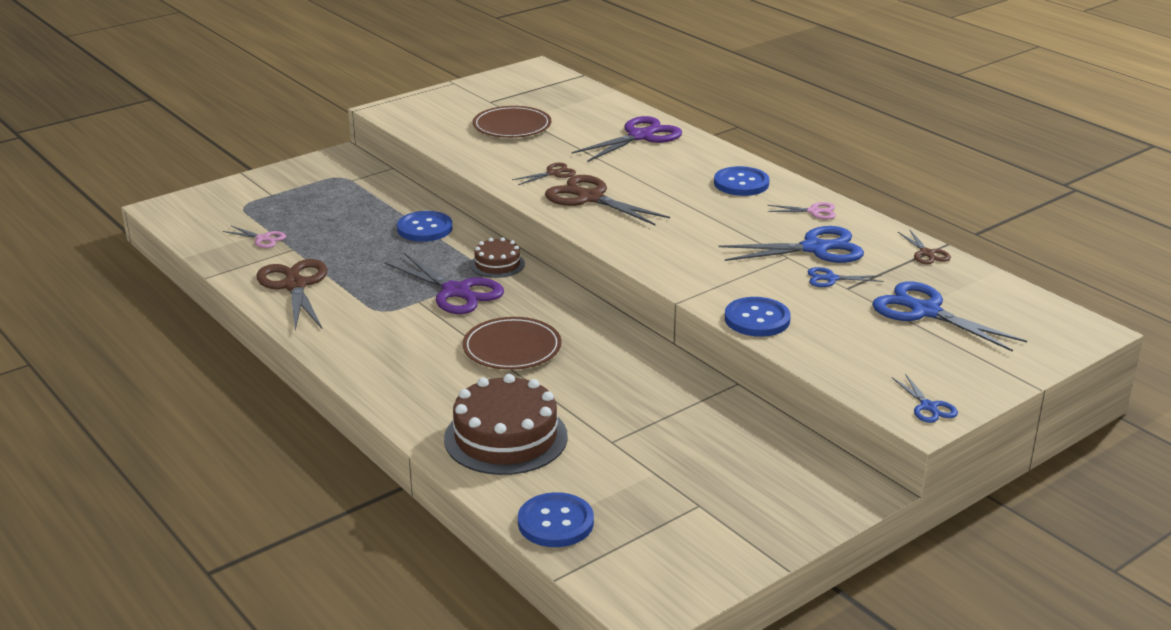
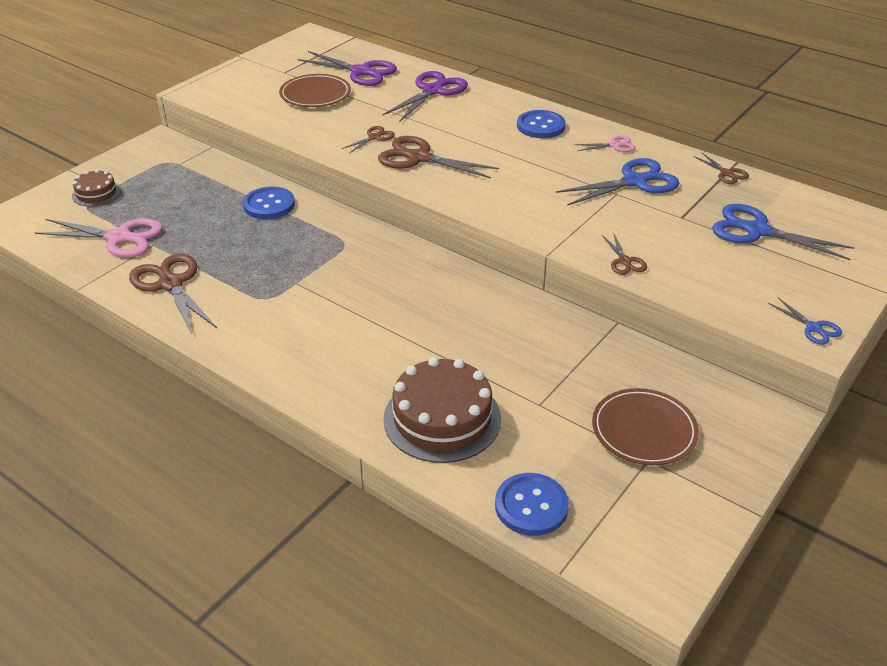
camera: 15 degrees left, 10 degrees up
(263, 239) = (119, 238): pink scissors -> pink scissors, size x1.97
(456, 291) = (326, 267): purple scissors -> purple scissors (361, 72)
(497, 264) = (351, 232): brown cake -> brown cake (96, 193)
(512, 348) = (404, 319): brown plate -> brown plate (644, 430)
(757, 319) = (624, 261): blue button -> brown scissors
(831, 279) = (664, 210): blue scissors -> none

